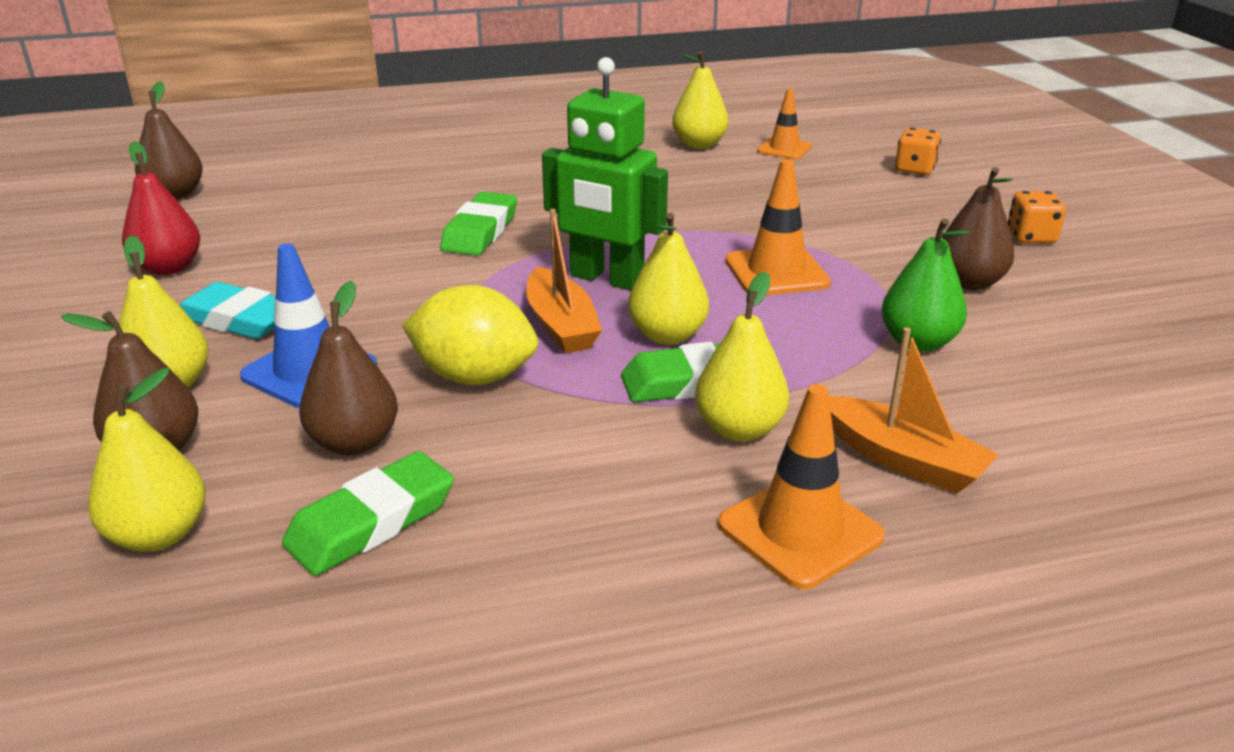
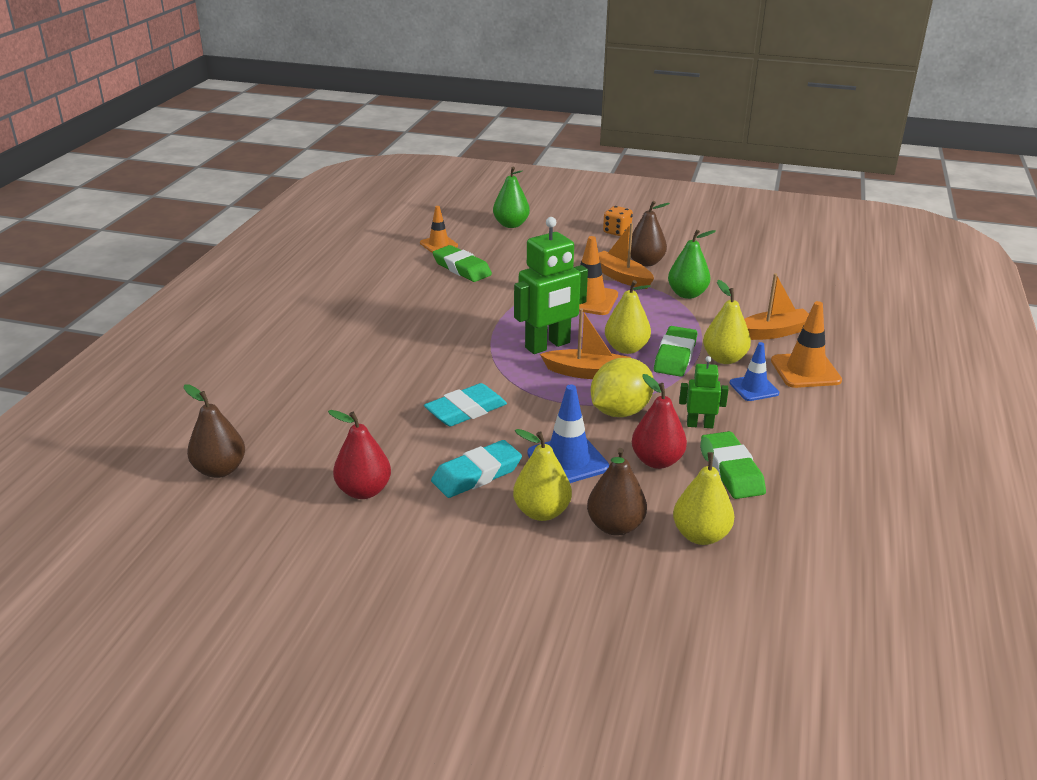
camera: 60 degrees left, 0 degrees up
(354, 442) = (657, 461): brown pear -> red pear
(385, 273) = (466, 410): none -> turquoise eraser
(480, 231) = (441, 365): green eraser -> green eraser (462, 268)
(494, 456) = (700, 425): none -> green robot
(669, 484) = (754, 388): none -> blue traffic cone
(699, 145) = (398, 264): yellow pear -> none
(887, 276) = (621, 277): none -> orange boat
(914, 169) = (511, 225): orange dice -> green pear

